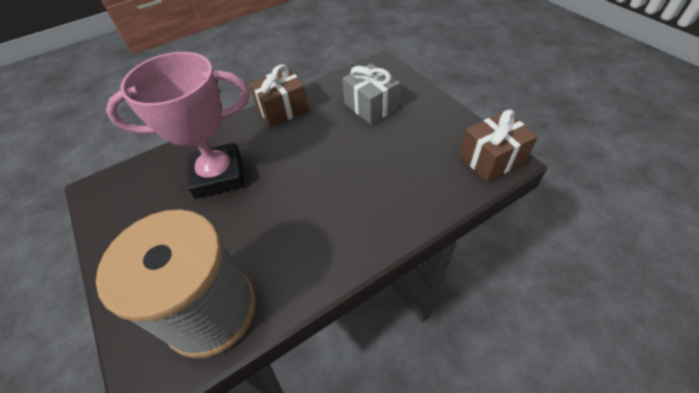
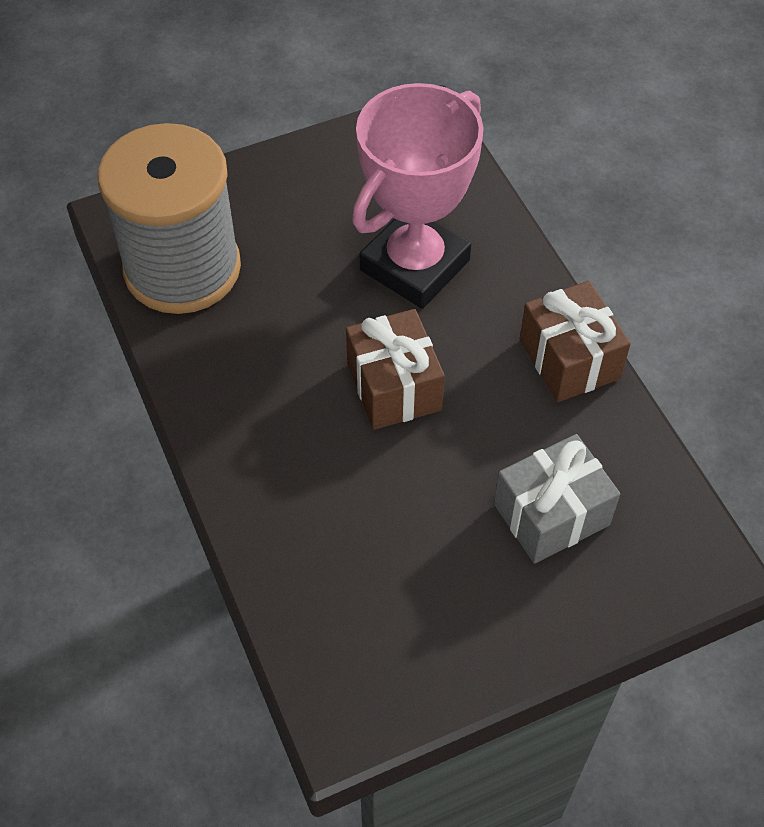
camera: 95 degrees right, 5 degrees up
(218, 175) = (415, 265): pink trophy -> pink trophy turned 45 degrees clockwise
(491, 159) = (351, 695): brown gift -> brown gift (394, 386)

